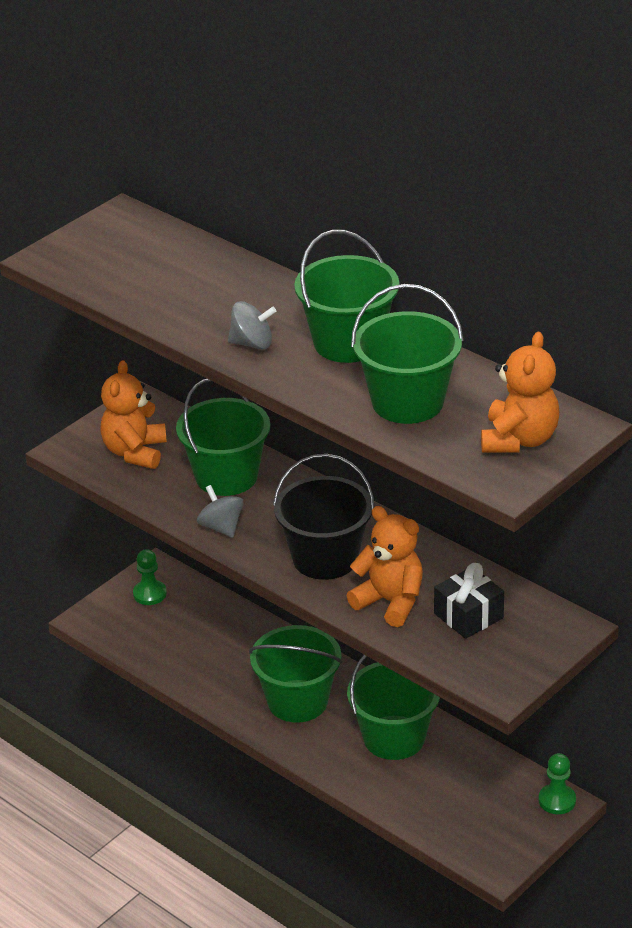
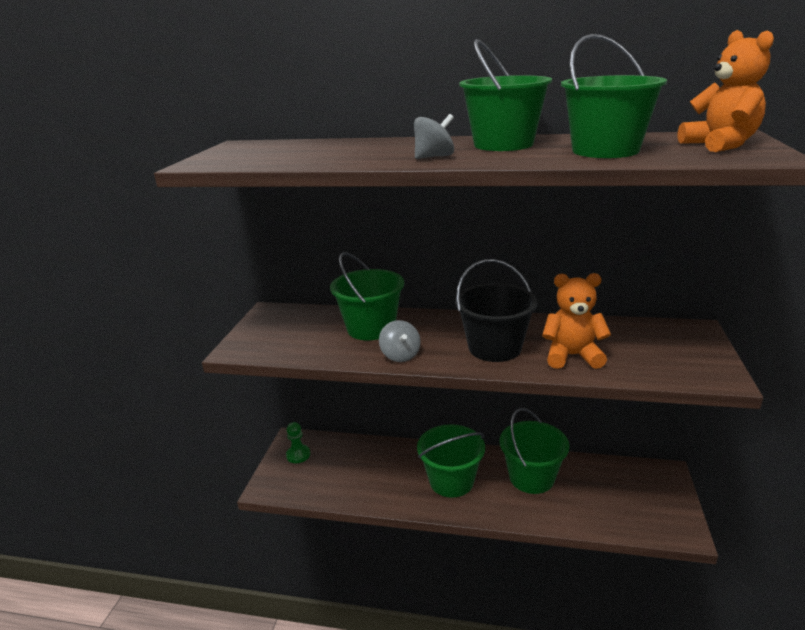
camera: 30 degrees left, 10 degrees down
(135, 452) = (290, 335): orange teddy bear -> none
(221, 527) = (400, 355): grey spinning top -> grey spinning top turned 135 degrees counterclockwise
(468, 616) = (630, 345): black gift -> none
(557, 800) = (661, 472): green pawn -> none

